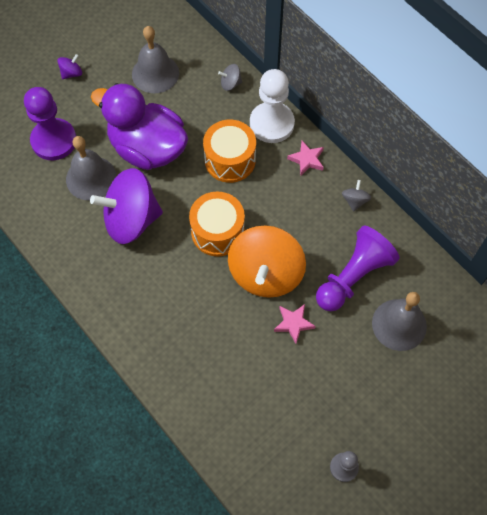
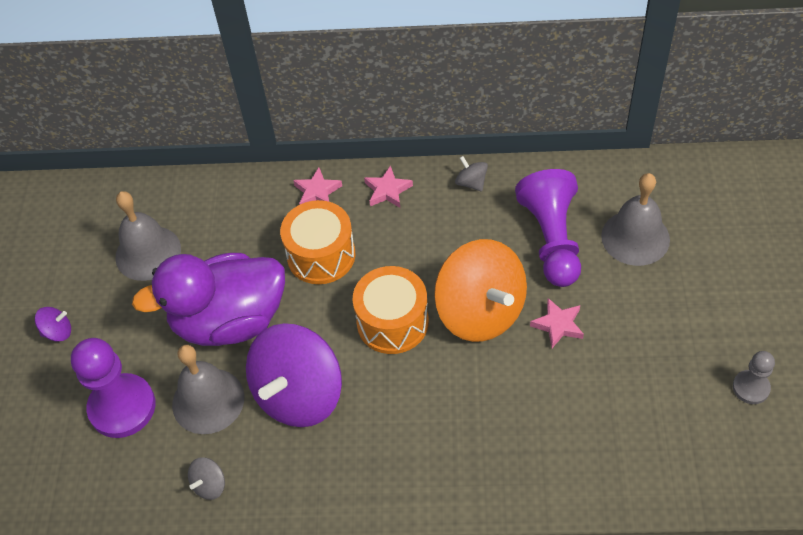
camera: 45 degrees left, 10 degrees down
(71, 73) = (58, 332): purple spinning top -> purple spinning top turned 75 degrees clockwise
(230, 84) = (234, 195): grey spinning top -> grey spinning top (210, 485)
(272, 124) = (317, 192): white pawn -> pink star

